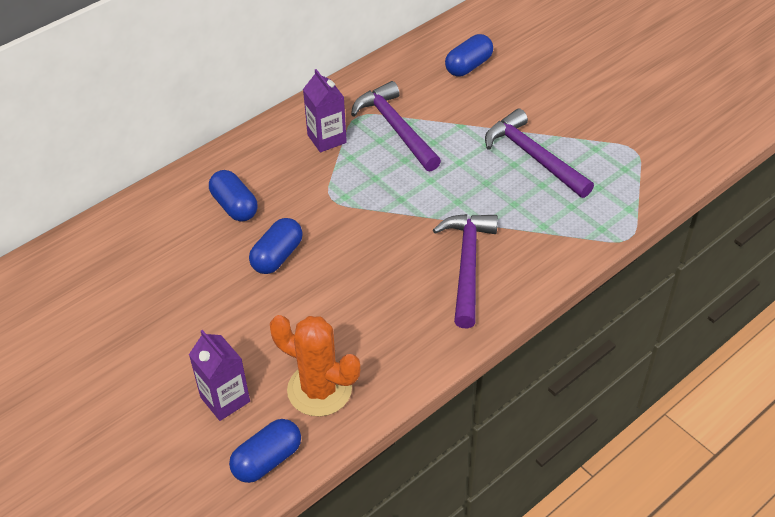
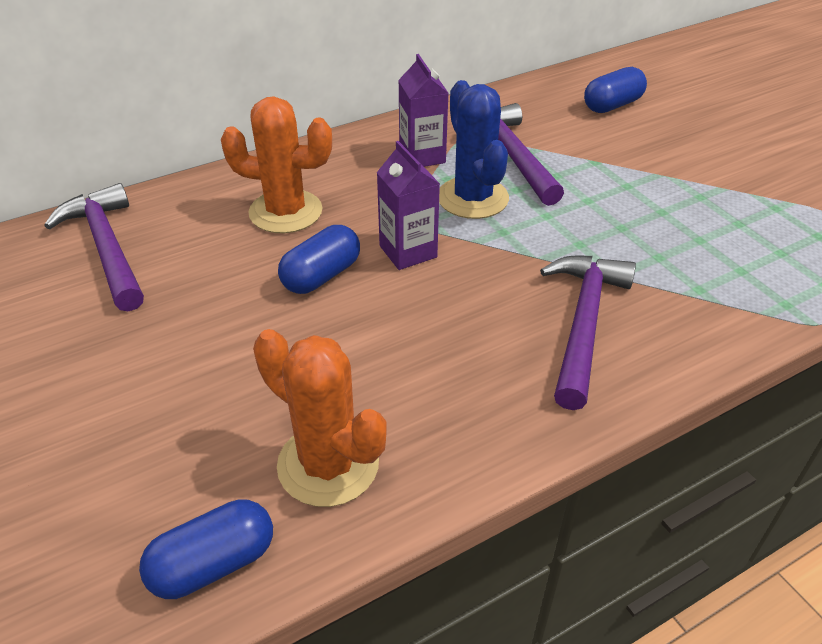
camera: 10 degrees right, 5 degrees down
(225, 399) = (183, 455): purple carton -> purple carton (408, 251)
(234, 206) = (285, 212): blue capsule -> orange cactus
(373, 173) = (472, 198): none -> blue cactus
(533, 156) = (689, 206): purple hammer -> purple hammer (107, 247)

